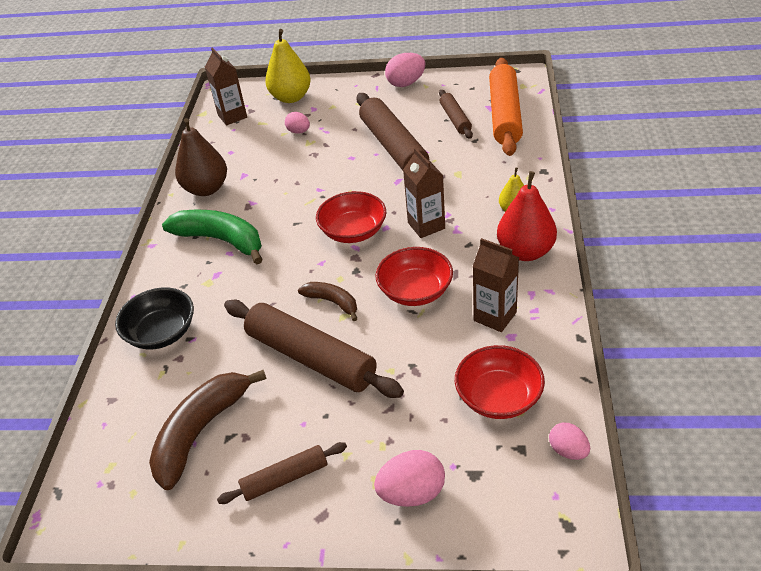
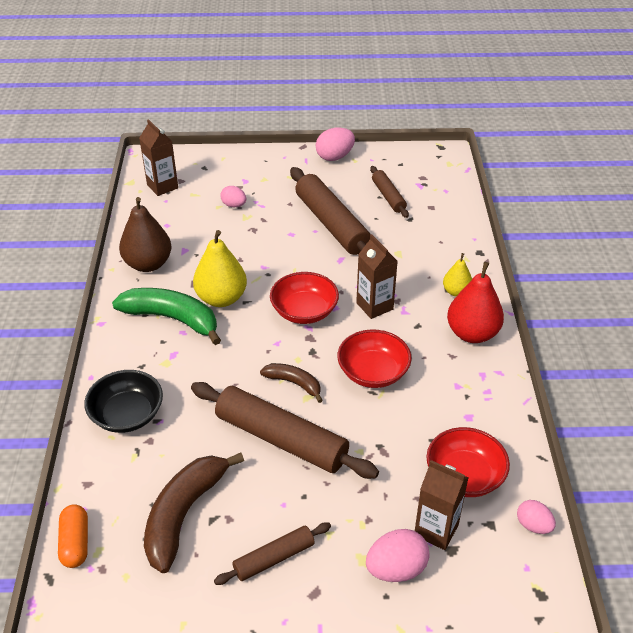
camera: 10 degrees left, 0 degrees up
(89, 458) = (75, 543): none -> orange capsule
(291, 97) = (220, 168): yellow pear -> yellow pear (221, 298)
(495, 316) = (451, 397): brown carton -> brown carton (436, 530)
(504, 115) = (435, 194): orange rolling pin -> none

